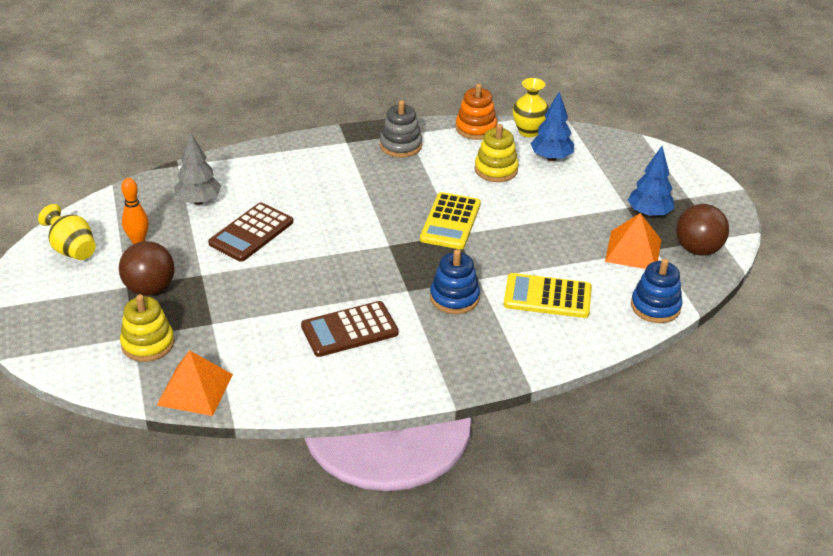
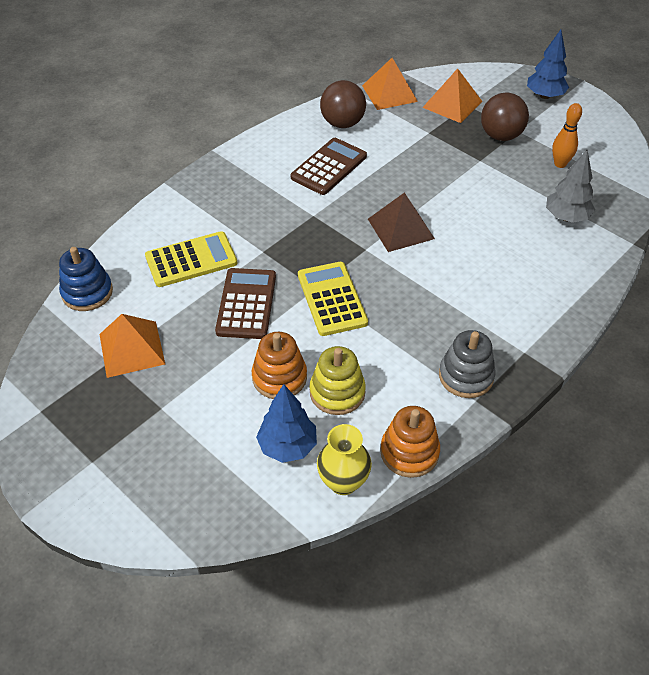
camera: 150 degrees right, 10 degrees up
(72, 250) = (593, 137): yellow vase -> none
(148, 344) = (452, 104): yellow stacking toy -> orange pyramid
(251, 233) = (487, 208): brown calculator -> brown calculator (246, 304)
(342, 248) = (400, 228): none -> brown pyramid
(454, 298) = (270, 225): blue stacking toy -> none
(530, 192) = (279, 377): none -> orange stacking toy
(649, 213) = (132, 410): blue tree -> blue tree (544, 96)
(698, 249) = (62, 382): brown ball -> brown ball (342, 123)

